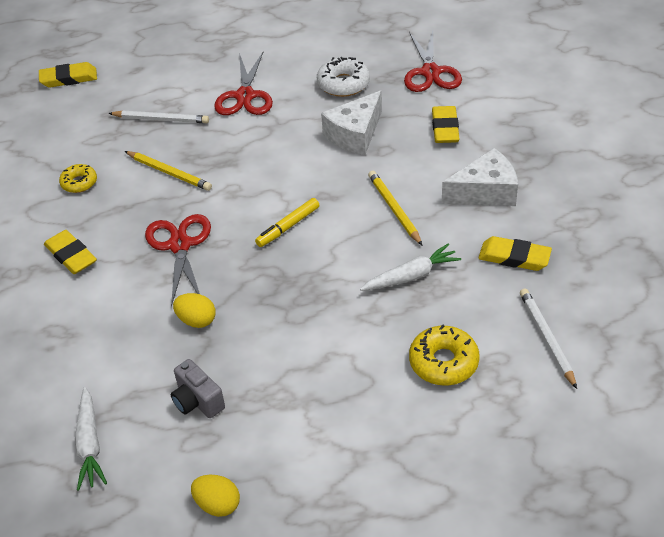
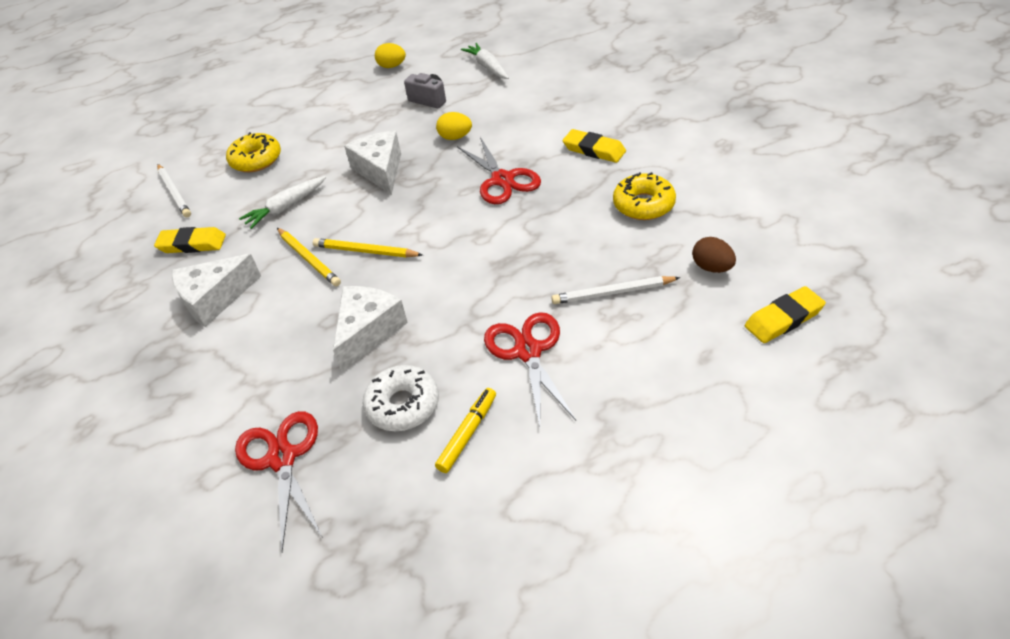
camera: 165 degrees right, 0 degrees up
(78, 120) = (712, 267): none -> brown egg
(79, 183) = (643, 204): yellow donut -> yellow donut, size x1.56
(169, 172) = (558, 237): yellow pencil -> yellow pencil (365, 251)
(288, 227) = (409, 218): yellow marker -> yellow marker (468, 433)
(297, 297) = (380, 170): none -> white cheese
(445, 128) = (259, 367): yellow eraser -> none

